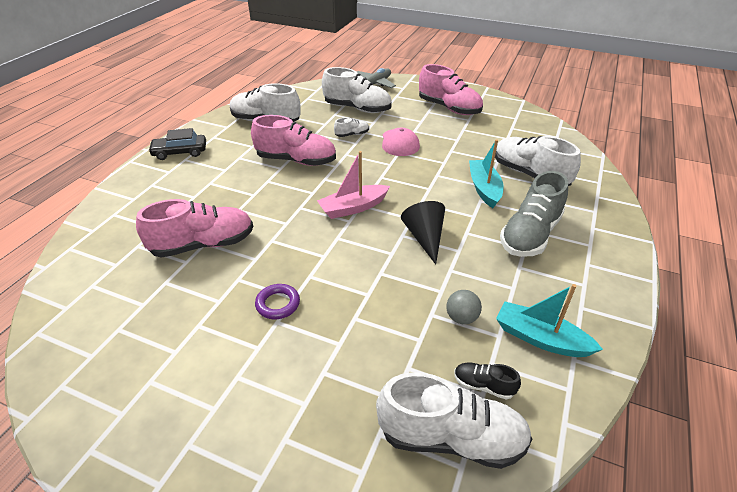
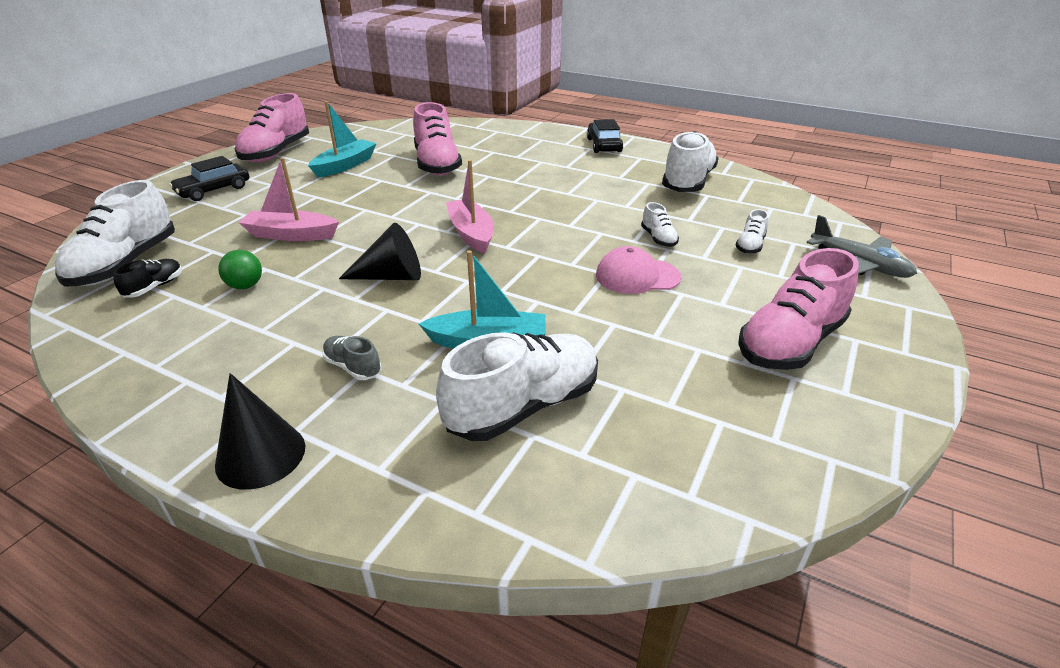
camera: 95 degrees right, 5 degrees down
(250, 437) = (214, 190): none -> black car
(278, 304) = (337, 196): purple ring -> none
(296, 160) = (584, 201): pink shoe -> pink shoe (276, 153)
(357, 108) = (750, 245): white shoe -> white shoe, size x0.46
(367, 316) = (291, 235): none -> pink boat
(461, 318) = (245, 286): grey ball -> green ball
(530, 235) = (353, 367): grey shoe -> grey shoe, size x0.46
(540, 338) = (172, 334): turquoise boat -> turquoise boat (345, 165)
(613, 252) = (260, 455): none -> black cone

